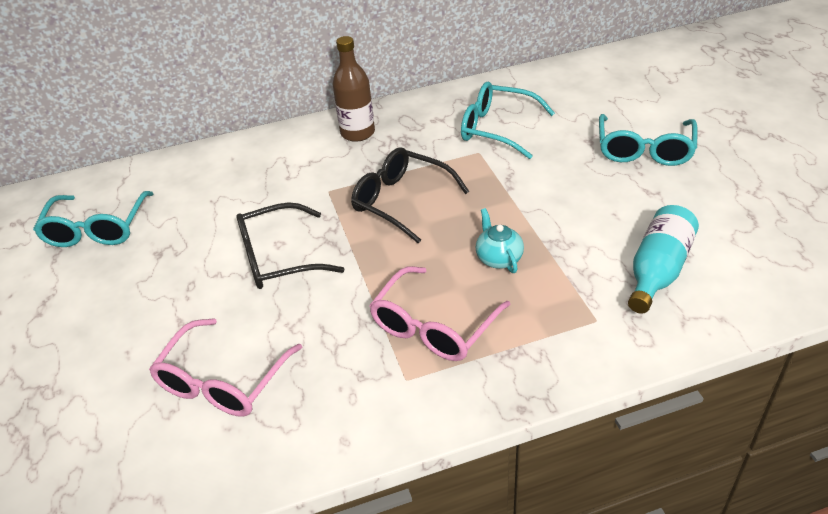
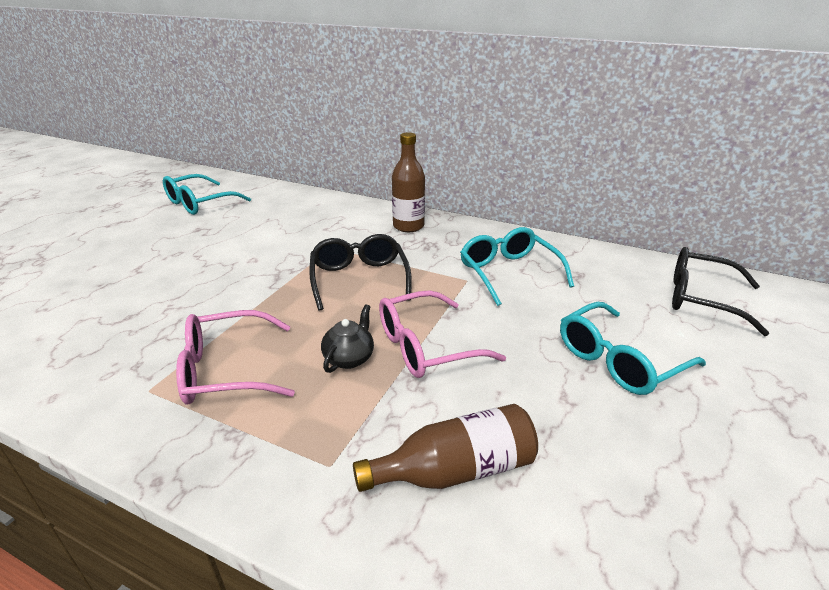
camera: 40 degrees right, 10 degrees down
(223, 381) = (88, 312): pink glasses -> pink glasses (426, 347)
(278, 258) = (237, 267): black glasses -> black glasses (700, 299)
(498, 258) = (349, 358): turquoise teapot -> black teapot
(658, 271) = (455, 470): turquoise bottle -> brown bottle

